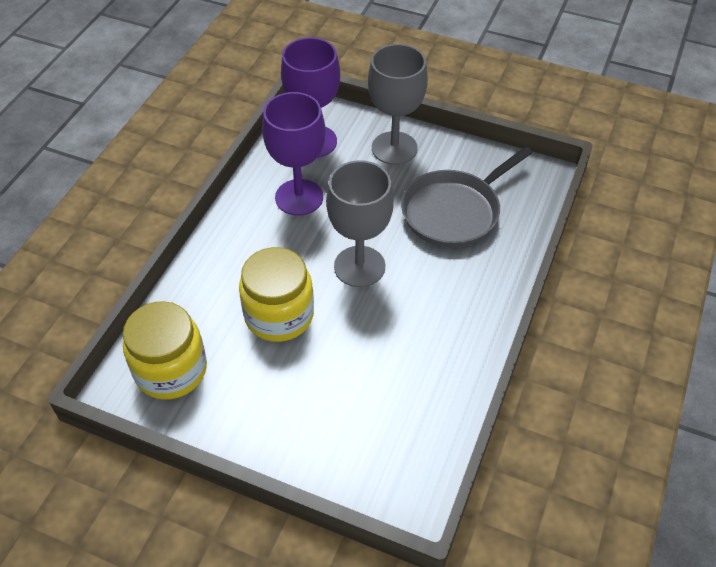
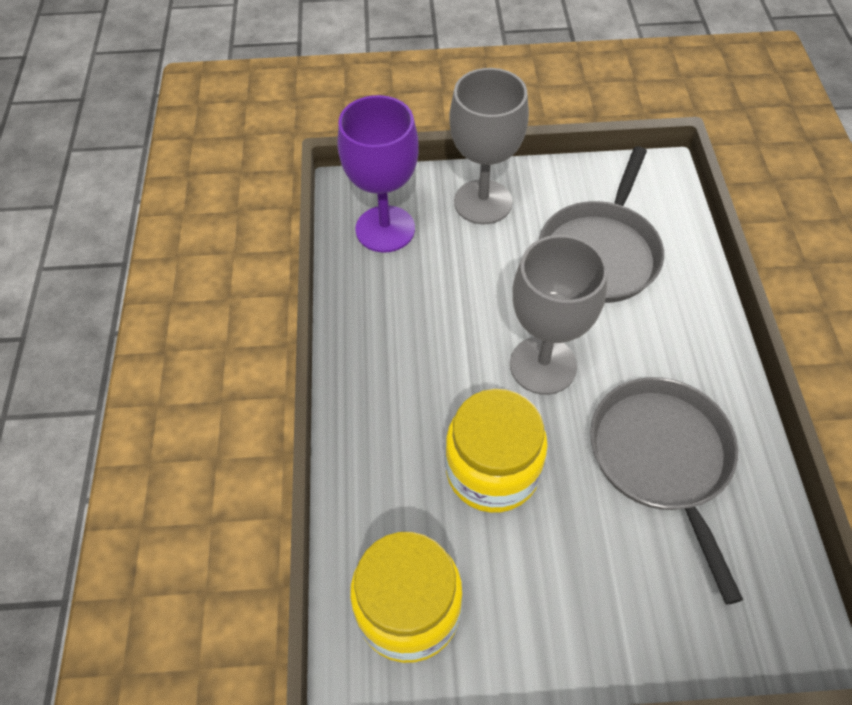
camera: 25 degrees left, 5 degrees up
(299, 197) = (414, 307): purple goblet -> none
(398, 355) = (661, 458): none -> grey pan

